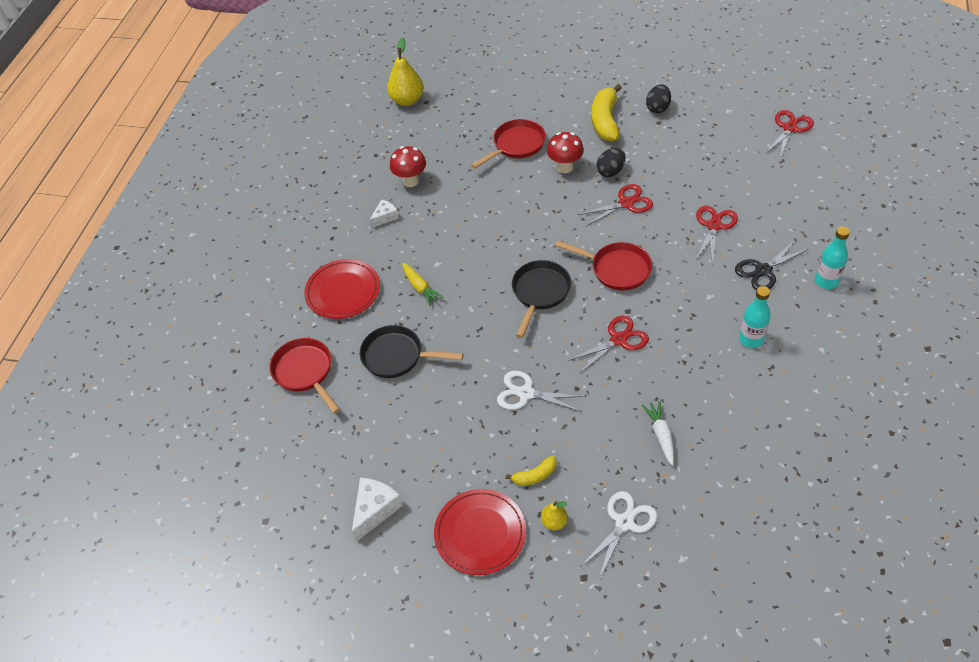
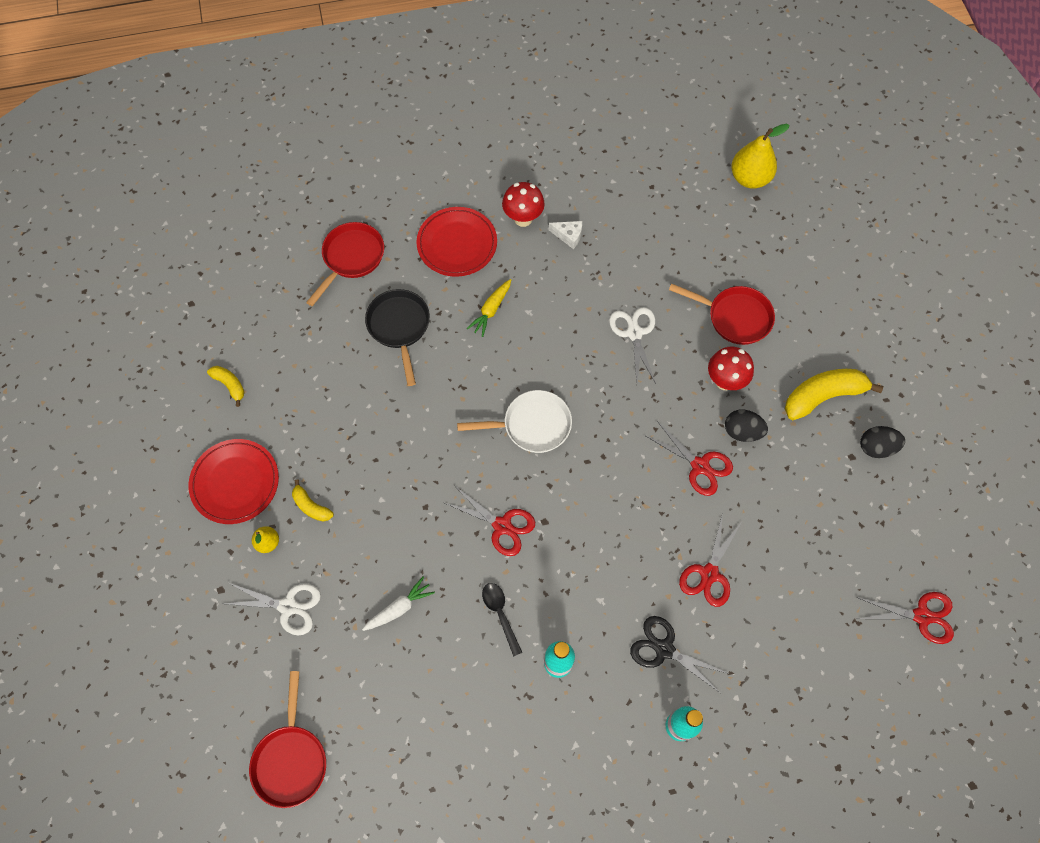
camera: 60 degrees right, 15 degrees up
(375, 510) = (230, 385): white cheese -> yellow banana
(411, 181) = (629, 237): red mushroom -> red mushroom (523, 219)
(526, 393) = (401, 461): white scissors -> white scissors (634, 333)
(540, 293) = (532, 425): black pan -> white pan
(617, 269) = (597, 490): red pan -> red pan (291, 760)
(695, 364) = (500, 614): none -> black spoon
(714, 226) = (709, 574): red scissors -> red scissors turned 120 degrees clockwise

